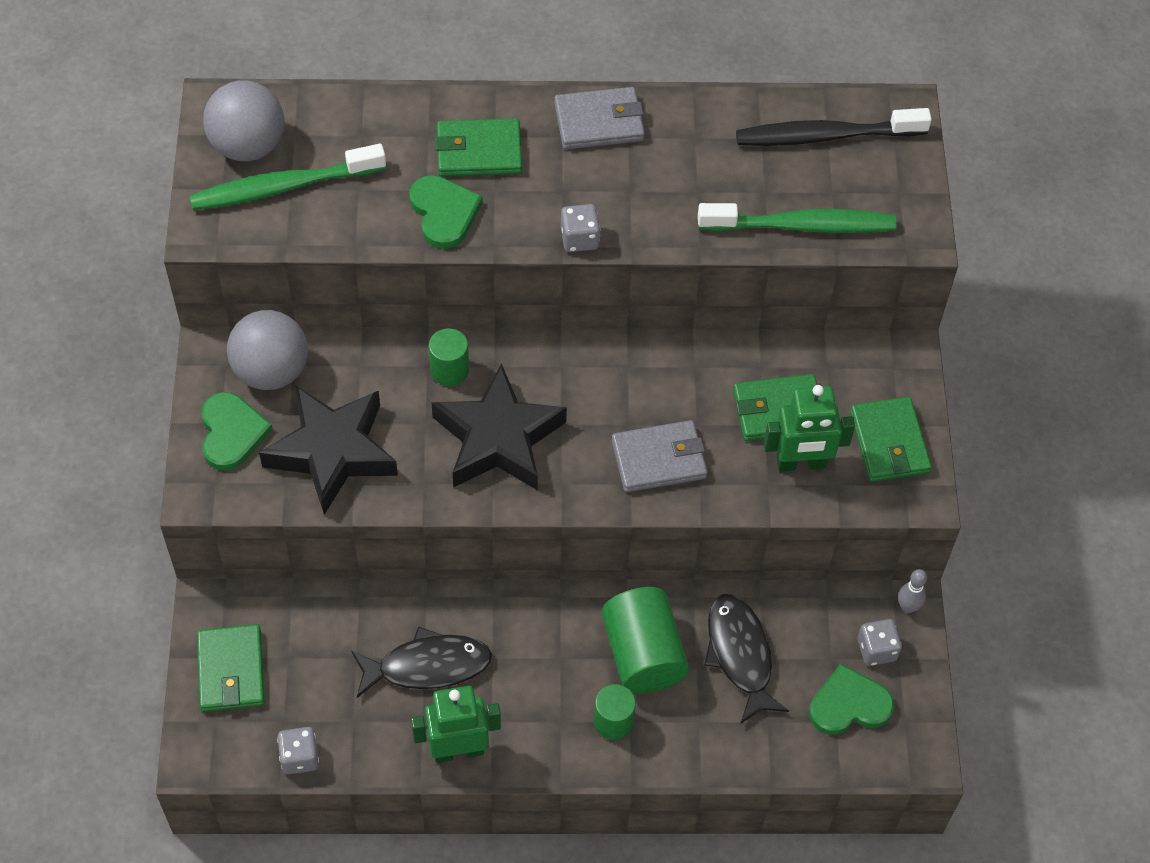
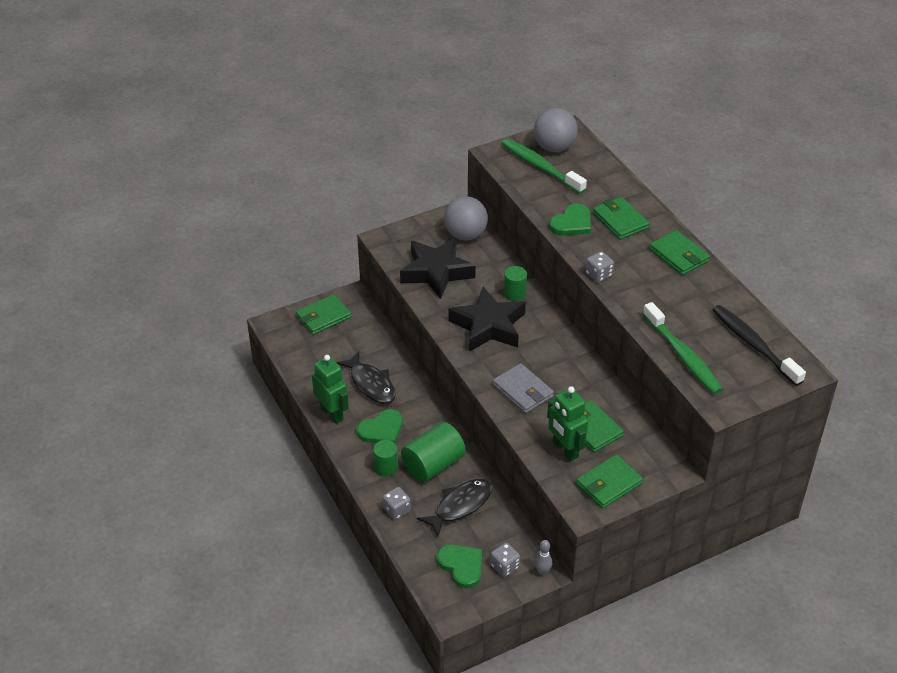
camera: 65 degrees right, 15 degrees down
(231, 433) = (422, 236): green heart -> green heart (381, 430)
(299, 757) = (293, 358): grey dice -> grey dice (397, 510)
(599, 122) = (679, 255): grey wallet -> green wallet

